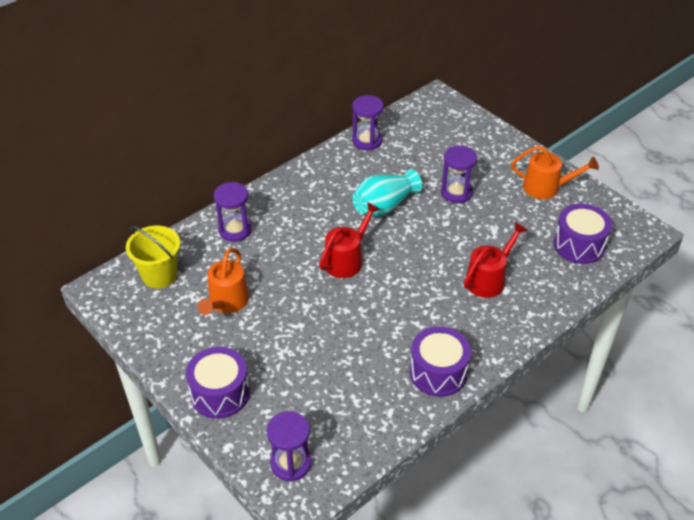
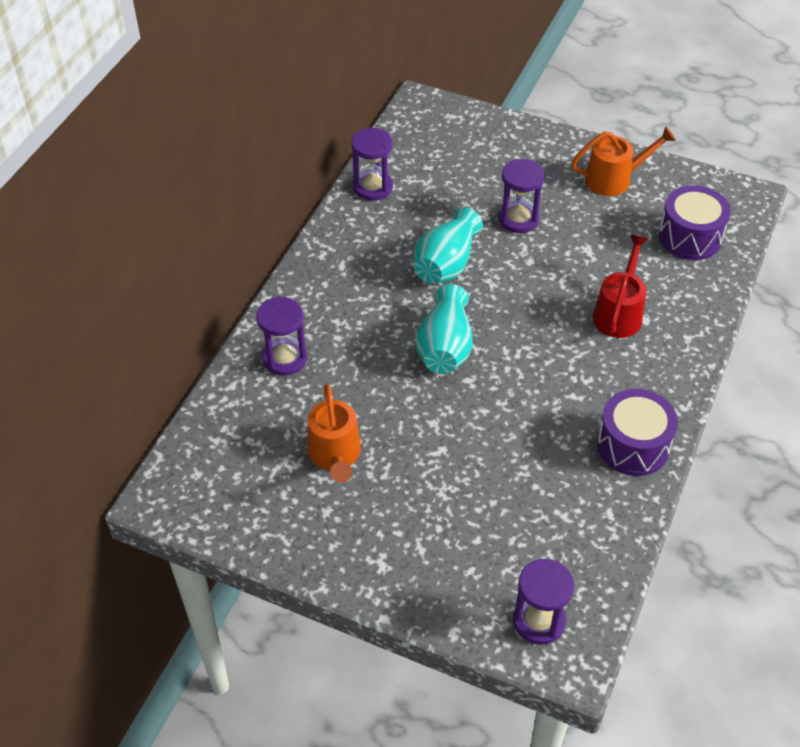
camera: 25 degrees left, 5 degrees up
(159, 275) = (227, 452): yellow bucket -> none
(220, 393) = (402, 572): purple drum -> none
(346, 260) = (445, 347): red watering can -> turquoise vase

